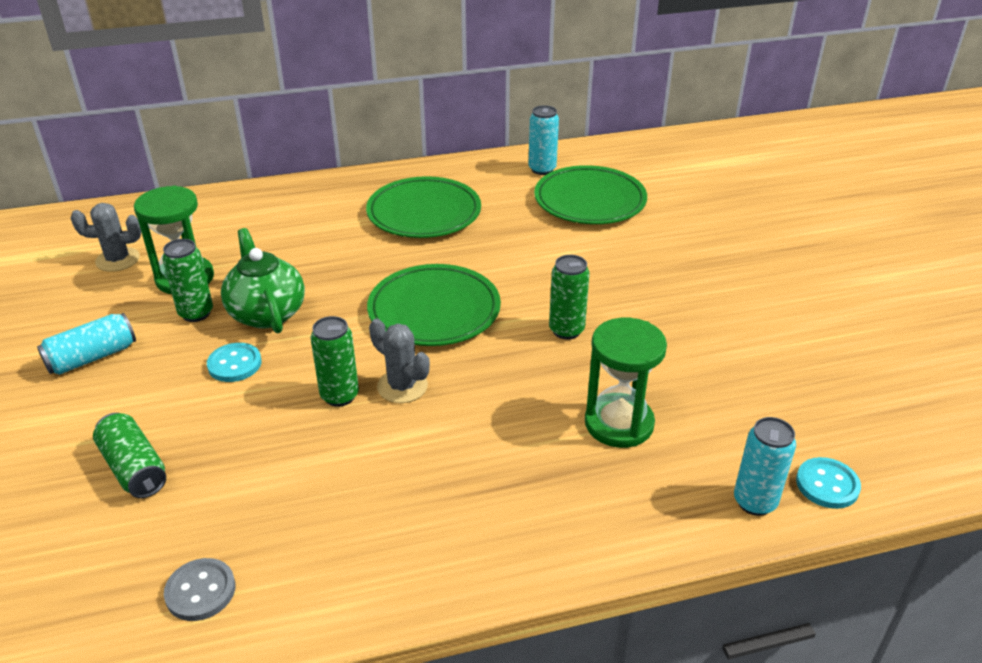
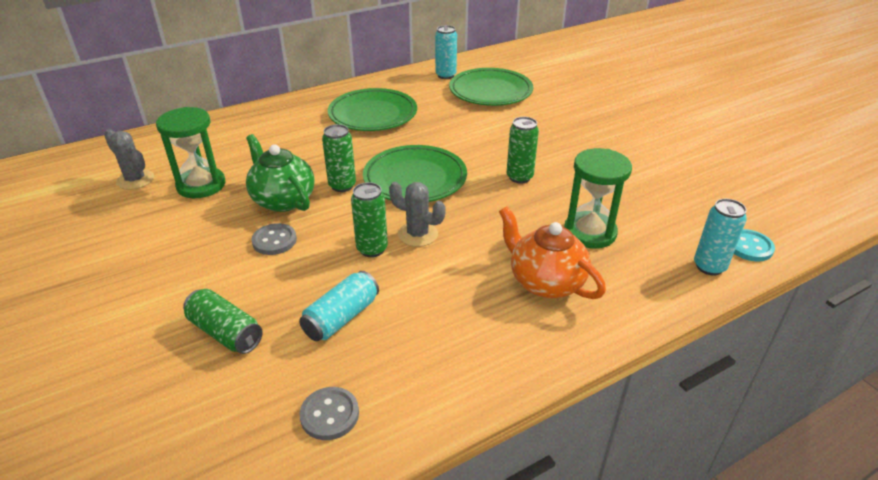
camera: 15 degrees left, 0 degrees up
(92, 357) = (147, 255): turquoise can -> turquoise can (341, 317)
(117, 260) = (135, 180): grey cactus -> grey cactus turned 60 degrees clockwise
(196, 313) = (223, 209): green can -> green can (342, 186)
(234, 364) = (274, 240): turquoise button -> grey button
(527, 480) = (545, 282): none -> orange teapot

